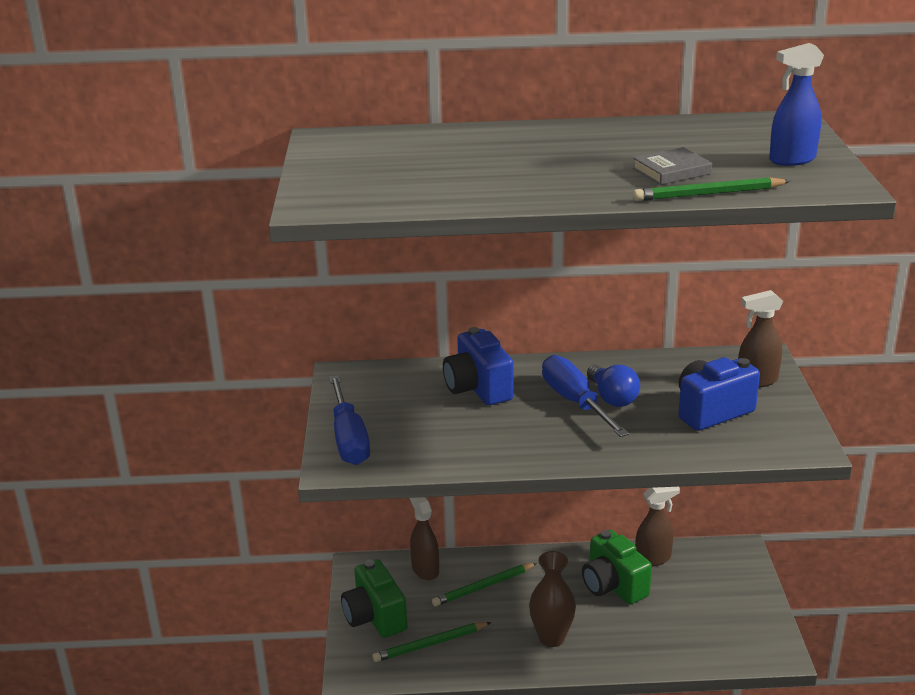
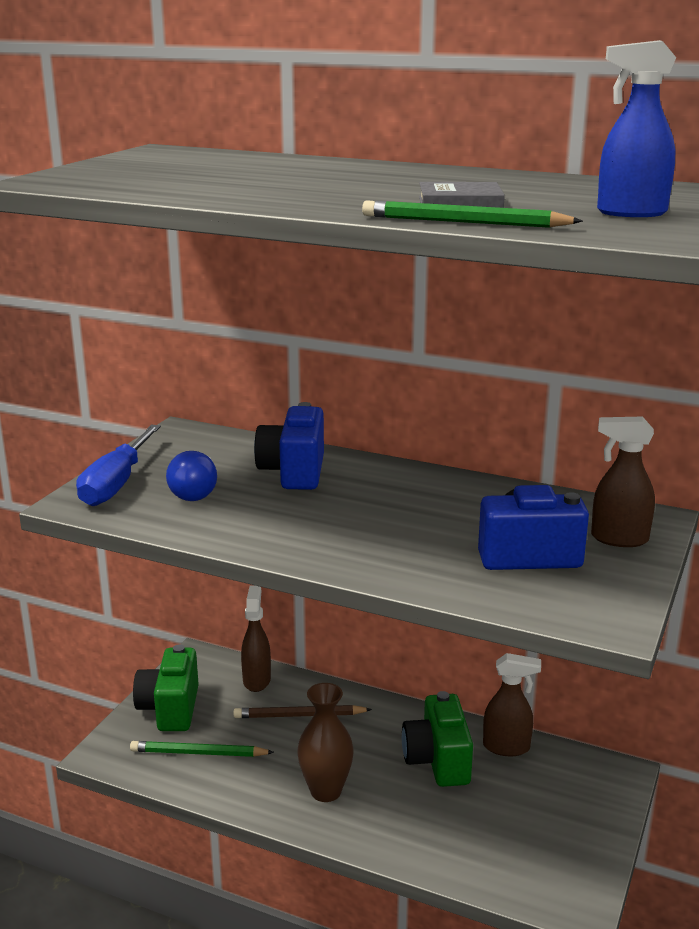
camera: 25 degrees right, 5 degrees down
(483, 587) = (299, 715): green pencil -> brown pencil
(575, 402) = (380, 508): blue screwdriver -> none
(612, 397) = (426, 514): blue light bulb -> blue light bulb (195, 492)

